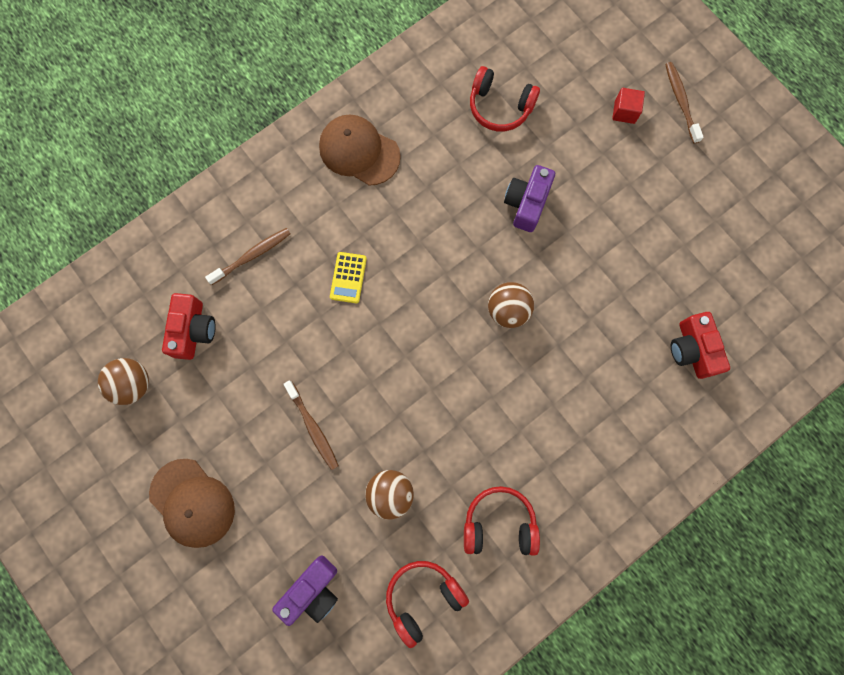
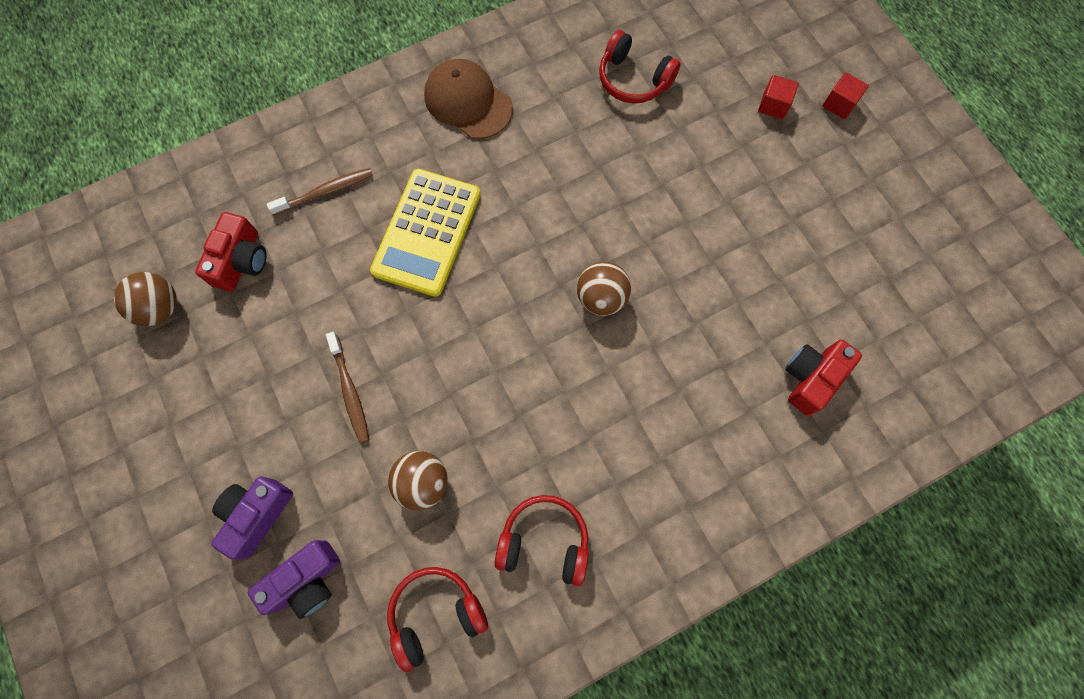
camera: 10 degrees right, 5 degrees down
(192, 503) = (192, 452): brown cap -> none
(348, 277) = (426, 232): yellow calculator -> yellow calculator, size x2.16
(526, 203) = (644, 185): purple camera -> purple camera (256, 515)
(680, 101) = (839, 104): brown toothbrush -> red cube
(692, 349) = (811, 378): red camera -> red camera turned 45 degrees clockwise

